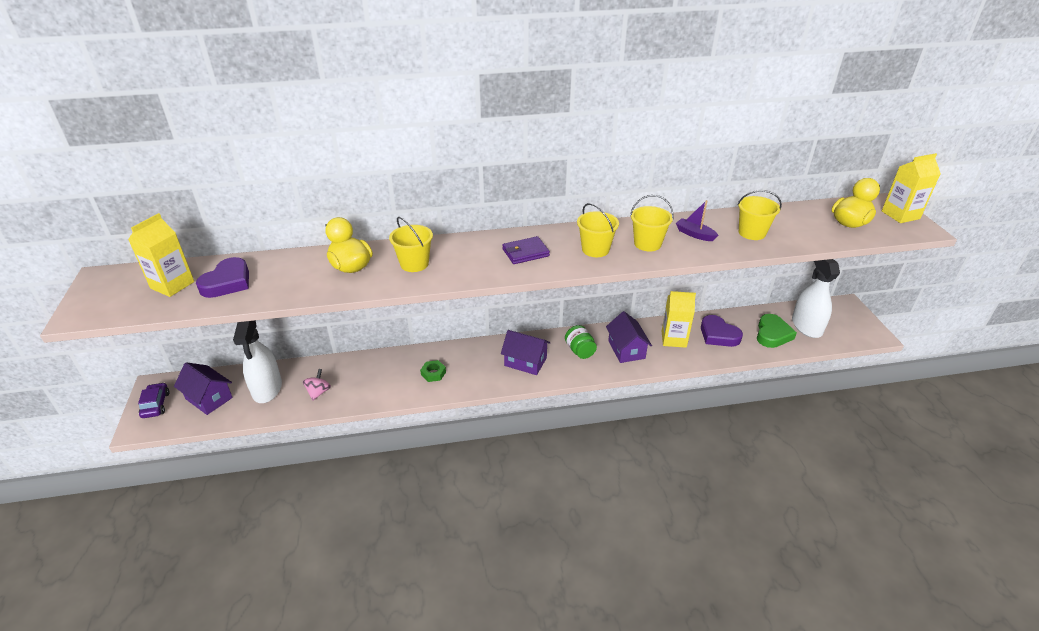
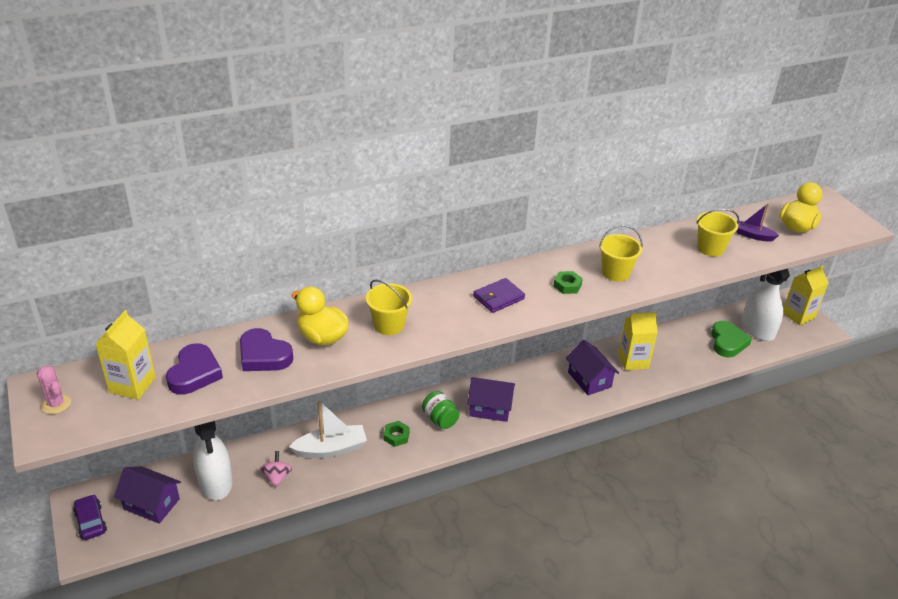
camera: 15 degrees left, 0 degrees up
(104, 292) = (56, 404): none -> pink cactus
(373, 376) = (331, 449): none -> white boat
(580, 351) = (542, 387): green jar -> green jar (440, 419)
(595, 249) = (567, 285): yellow bucket -> green nut
(694, 234) = (657, 256): purple boat -> purple boat (753, 235)
(718, 335) = (675, 350): purple heart -> purple heart (263, 355)
(900, 215) = (839, 212): yellow carton -> yellow carton (798, 315)

